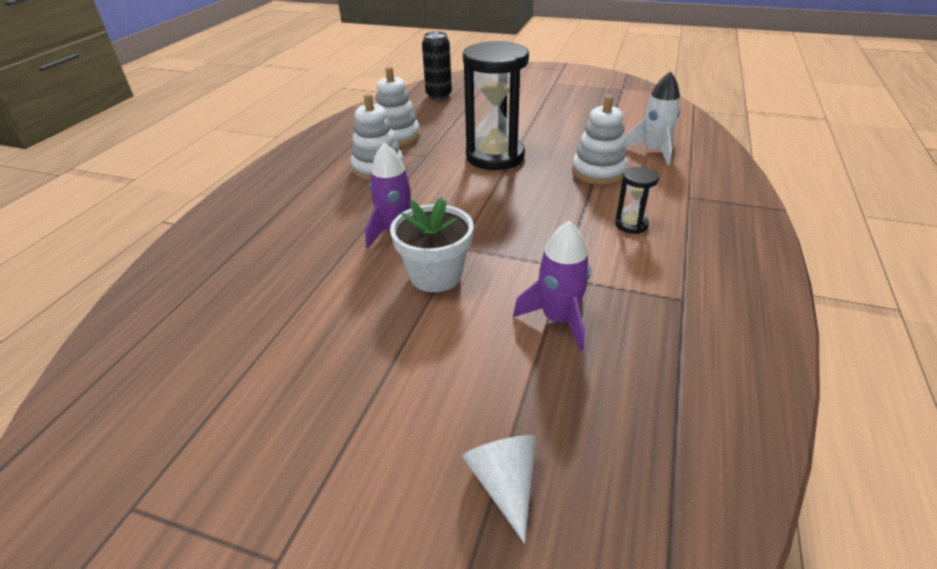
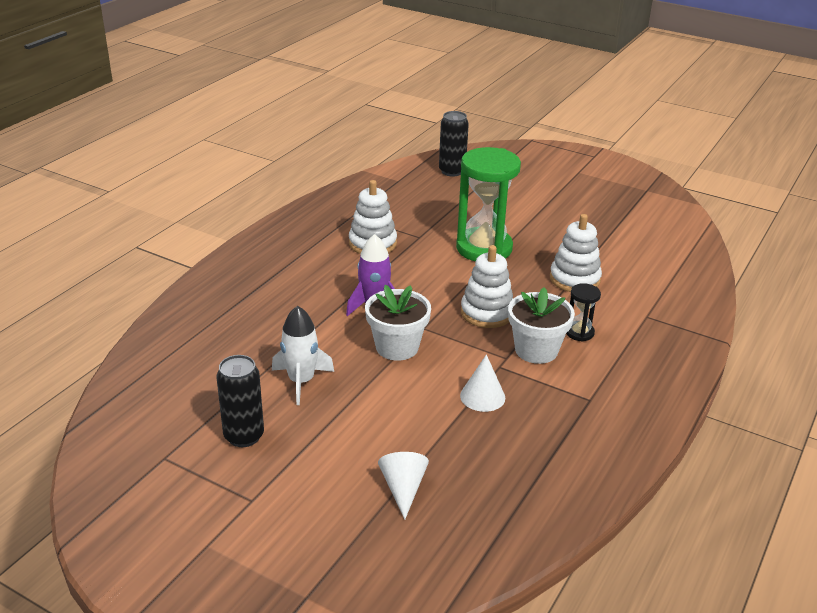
camera: 10 degrees right, 5 degrees down
(255, 442) = (244, 436): none -> black can
(396, 136) = (398, 212): white stacking toy -> white stacking toy (487, 313)
(495, 157) = (484, 248): black hourglass -> green hourglass
(558, 319) = (482, 396): purple rocket -> white cone
(595, 251) = (536, 350): none -> white flower pot
(654, 151) = (639, 266): white rocket -> white rocket (301, 381)

